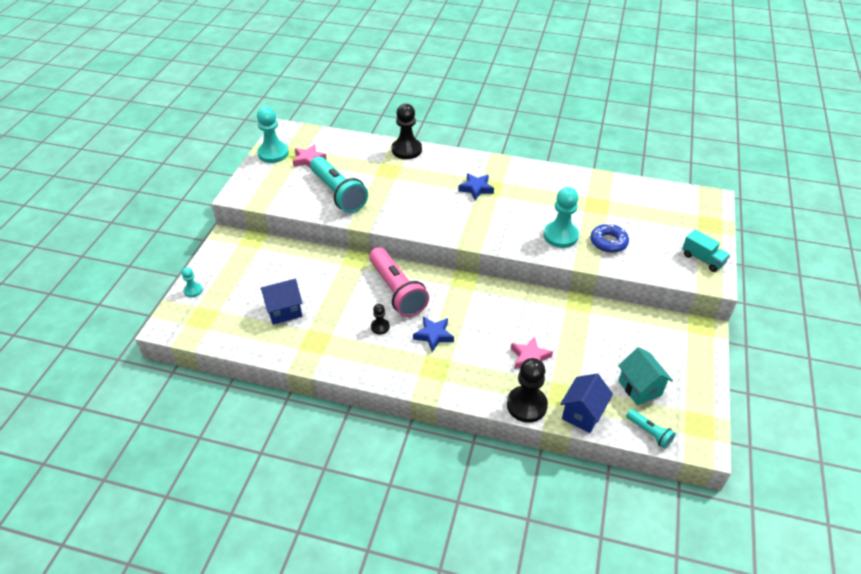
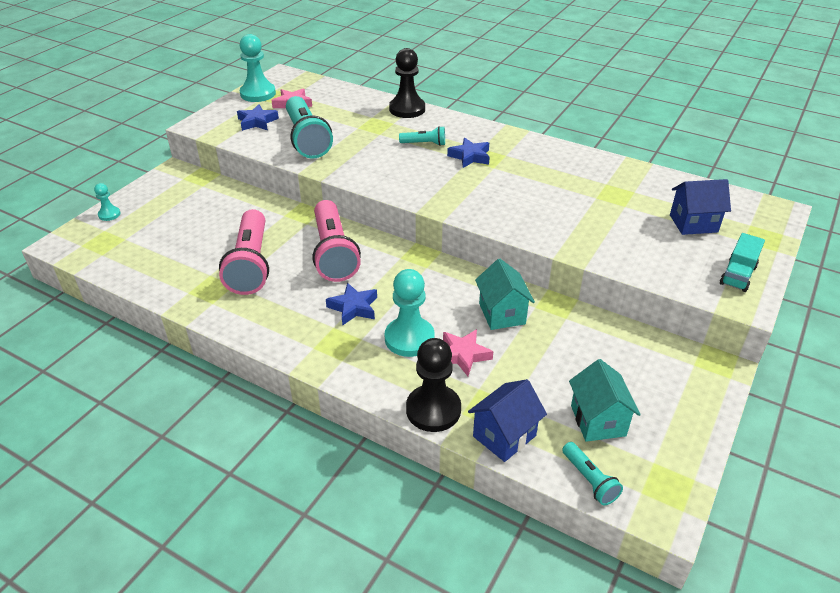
camera: 15 degrees right, 5 degrees down
(284, 311) = (194, 251): blue house -> blue house (693, 223)
(287, 183) = (257, 122): none -> blue star
(336, 314) = (250, 264): none -> pink flashlight
(380, 327) = (294, 287): black pawn -> none
(435, 182) = (424, 144): none -> turquoise flashlight
(544, 318) = (502, 314): none -> turquoise house
(560, 236) = (553, 219): turquoise pawn -> turquoise pawn (409, 338)
(608, 242) = (613, 236): blue donut -> none
(702, 259) = (738, 275): turquoise truck -> turquoise truck turned 60 degrees clockwise

